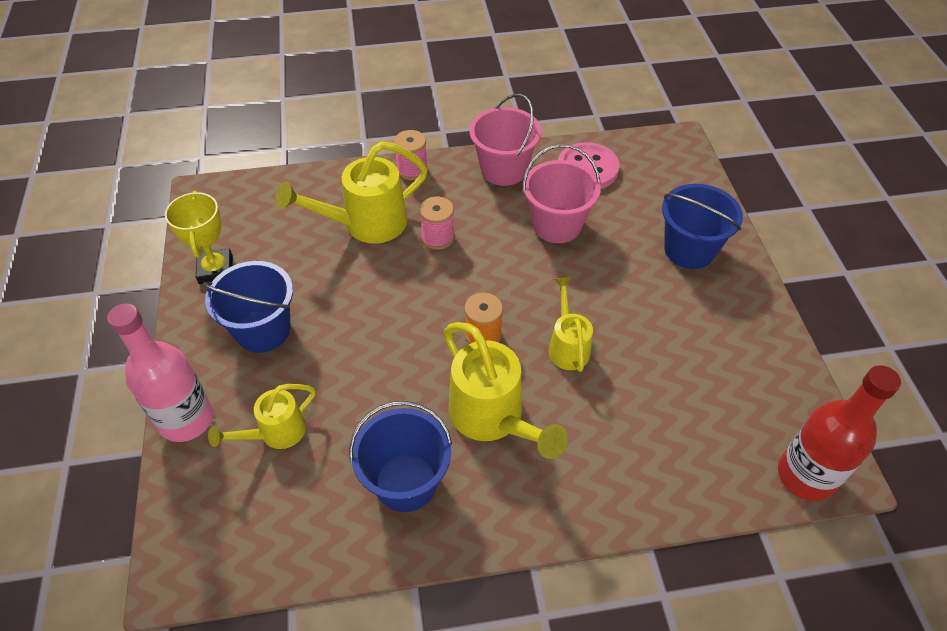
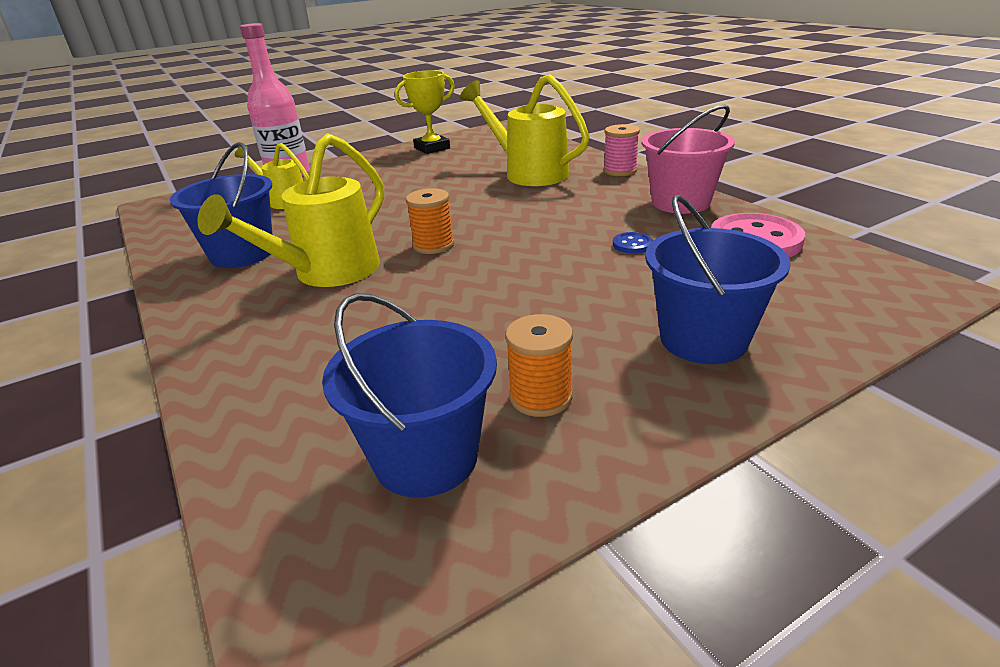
camera: 70 degrees right, 20 degrees down
(263, 330) = (383, 173): blue bucket -> blue bucket (426, 457)
(438, 237) = (544, 199): pink spool -> none
(556, 225) = (632, 245): pink bucket -> blue button
(567, 346) = (447, 290): yellow watering can -> none
(715, 339) = (540, 397): none -> orange spool
(805, 476) = (293, 555): red bottle -> none

